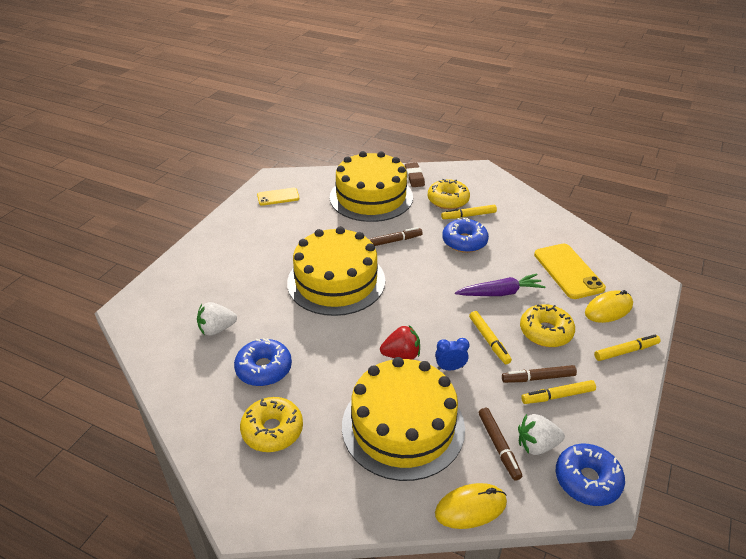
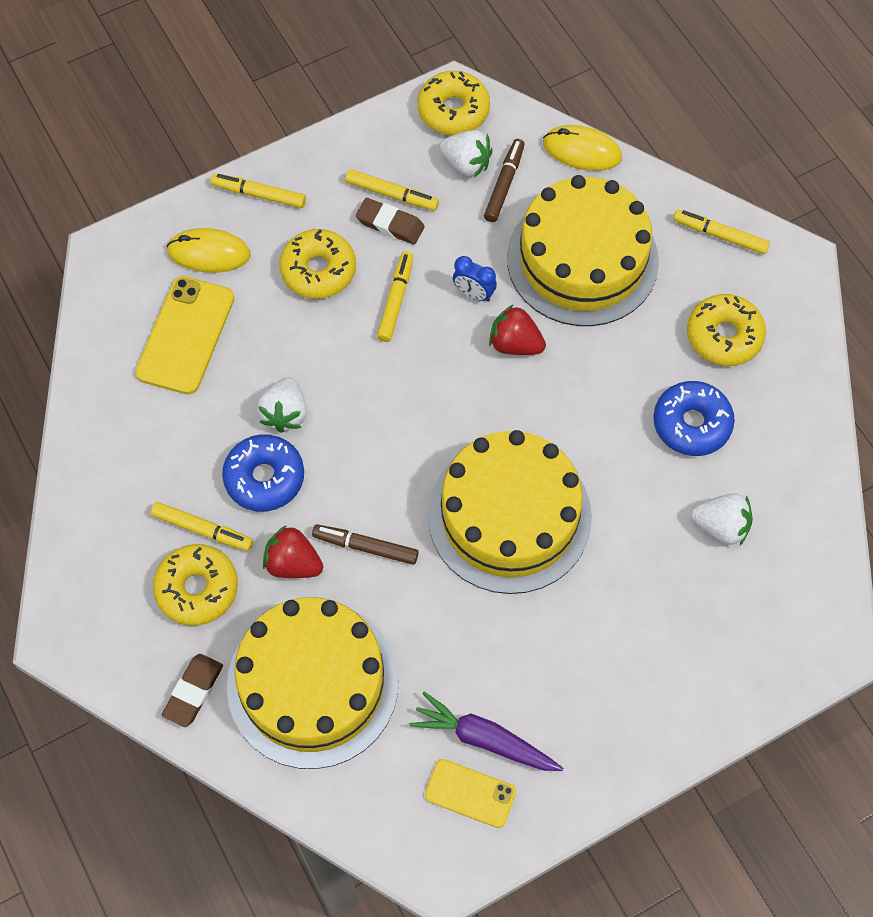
camera: 145 degrees left, 25 degrees up
(318, 502) = (720, 235): none -> yellow marker
(418, 223) = (293, 563): none -> red strawberry
(484, 266) = (285, 413): none -> white strawberry
(500, 293) = (311, 357): purple carrot -> purple carrot (484, 739)
(538, 378) = (390, 224): brown marker -> brown eraser
(587, 480) = (453, 110): blue donut -> yellow donut

